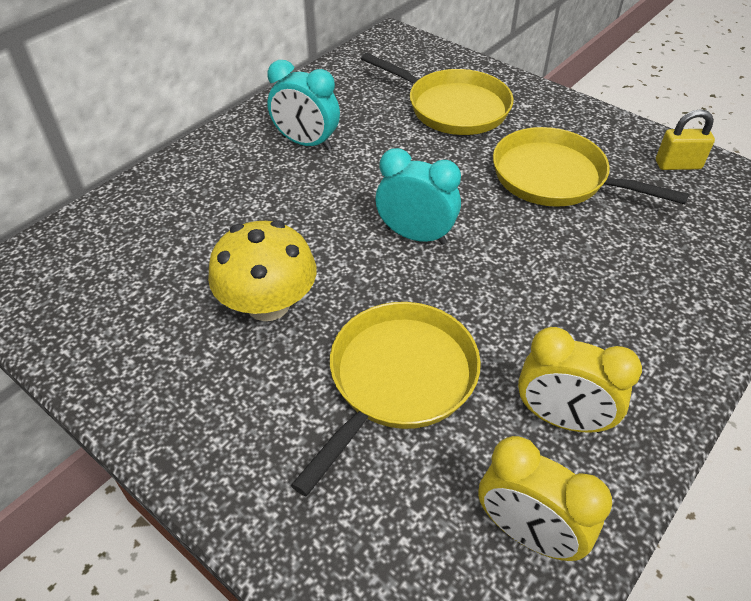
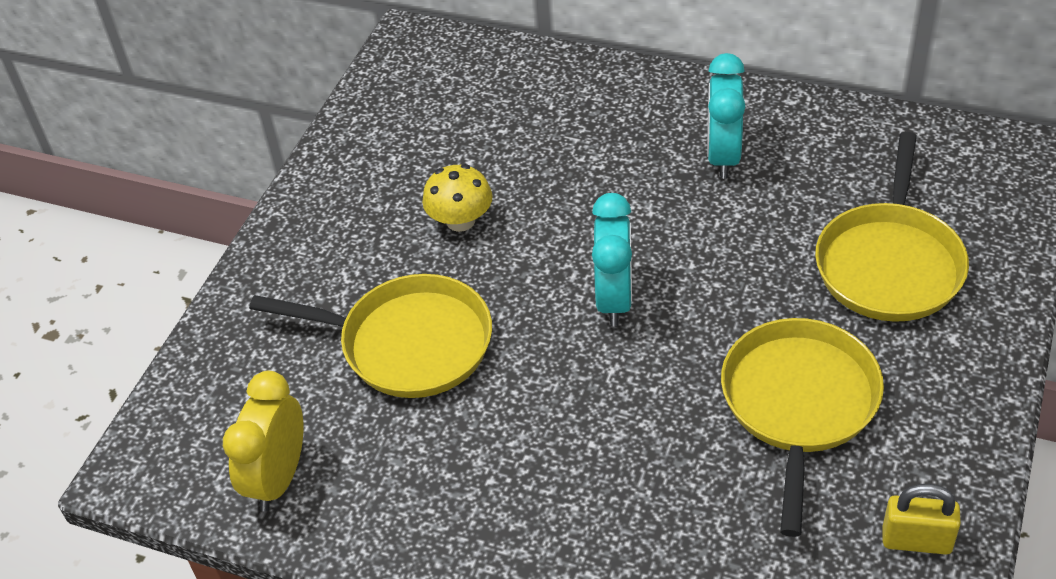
camera: 75 degrees right, 0 degrees up
(268, 304) = (460, 221): yellow mushroom -> yellow mushroom, size x0.66
(561, 418) = (409, 481): yellow clock -> none
(678, 165) = (916, 540): yellow padlock -> yellow padlock turned 60 degrees counterclockwise

